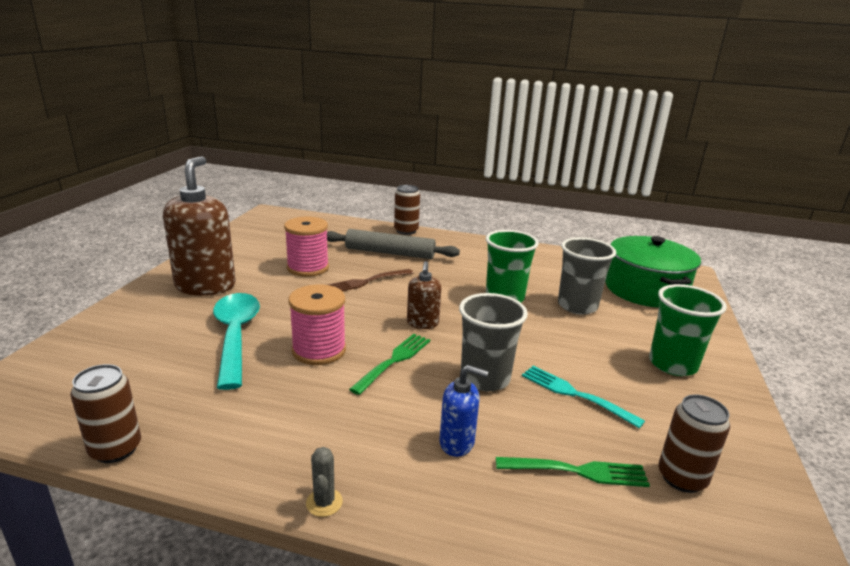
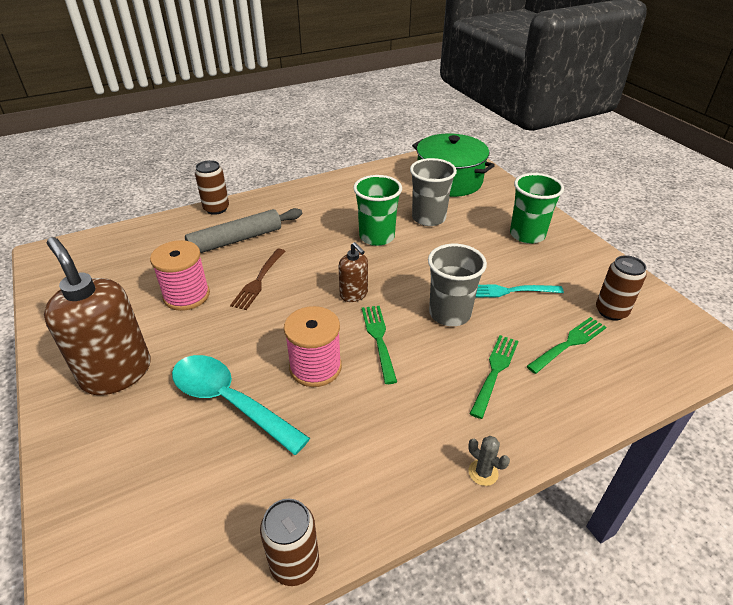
camera: 40 degrees left, 15 degrees up
(457, 443) = (494, 372): blue soap dispenser -> green fork

